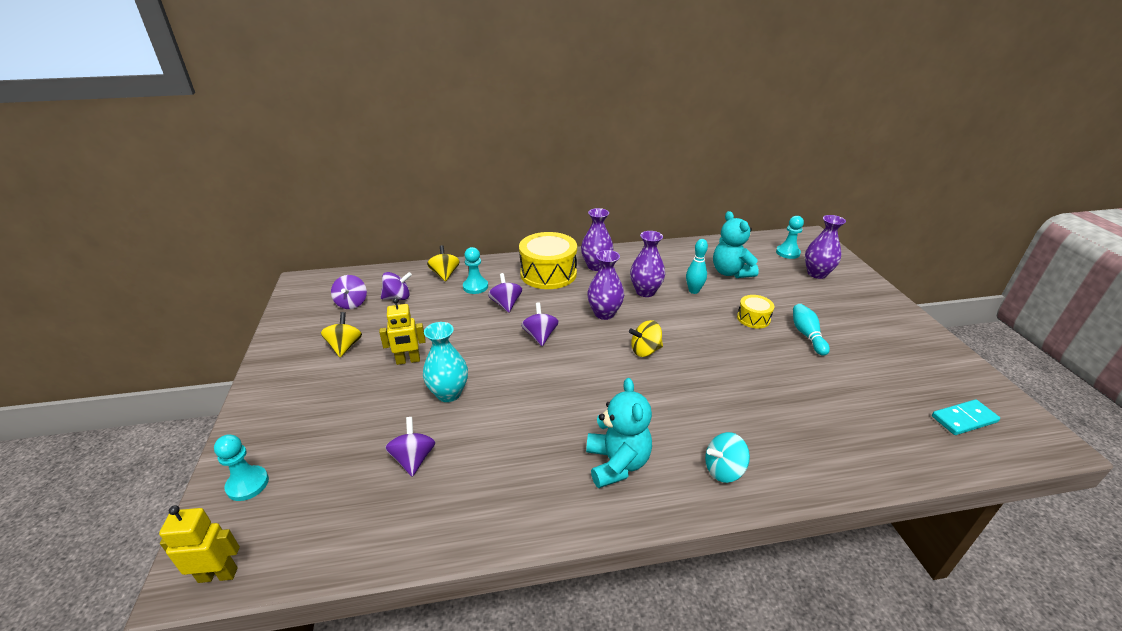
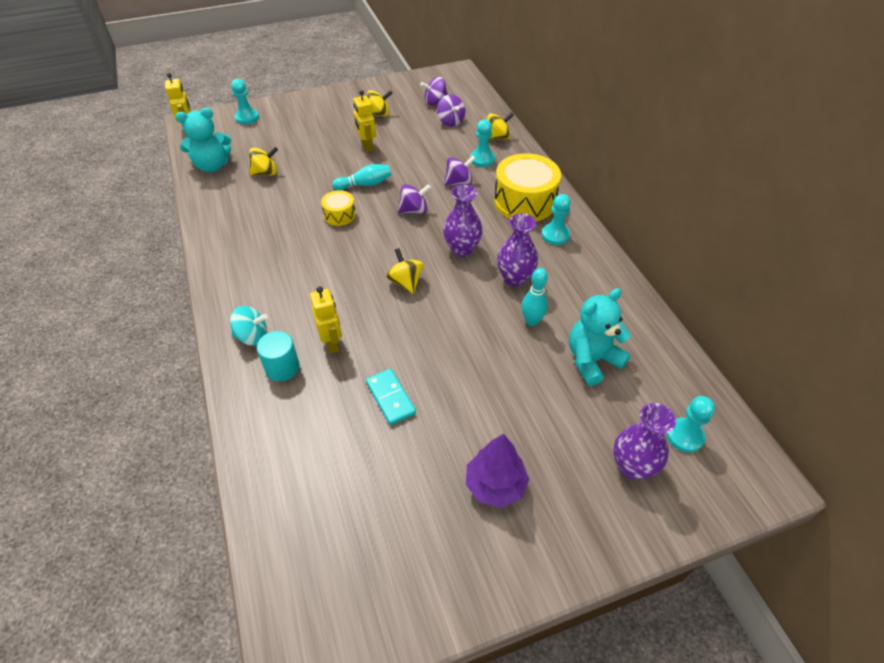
camera: 80 degrees right, 15 degrees up
(413, 459) = (265, 173): purple spinning top -> yellow spinning top
(449, 393) = (331, 174): turquoise vase -> none
(596, 266) = (555, 235): purple vase -> turquoise pawn
(617, 463) = (260, 271): turquoise teddy bear -> turquoise teddy bear (212, 166)
(723, 470) = (252, 336): turquoise spinning top -> turquoise spinning top turned 120 degrees clockwise
(727, 405) = (332, 343): none -> yellow robot
(753, 318) = (487, 376): yellow drum -> yellow drum (339, 215)
(764, 444) = (282, 367): none -> turquoise cylinder
(807, 335) = (465, 428): turquoise bowling pin -> turquoise bowling pin (365, 184)
(852, 328) = (495, 485): none -> purple tree
(964, 419) = (325, 569): turquoise domino -> turquoise domino (390, 398)

